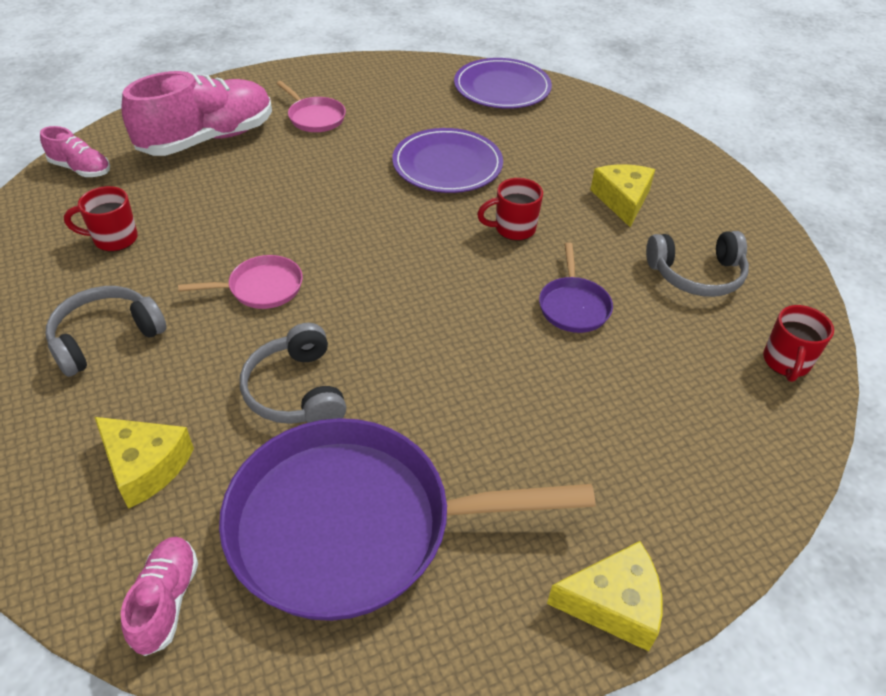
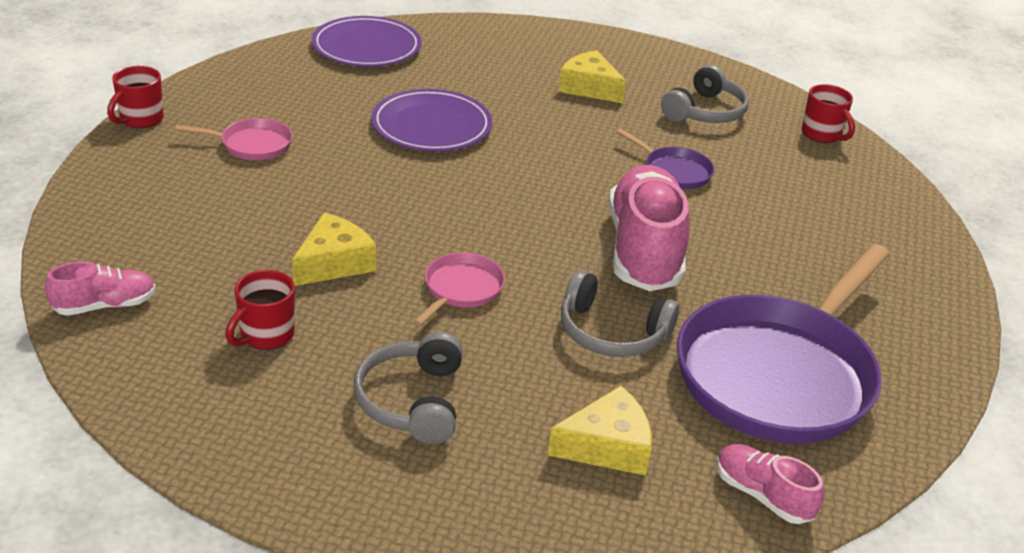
camera: 50 degrees left, 10 degrees down
(208, 139) = (185, 212): pink shoe -> pink shoe (644, 250)
(513, 229) = (556, 145): red mug -> red mug (140, 120)
(613, 604) = (943, 308): yellow cheese -> yellow cheese (334, 263)

